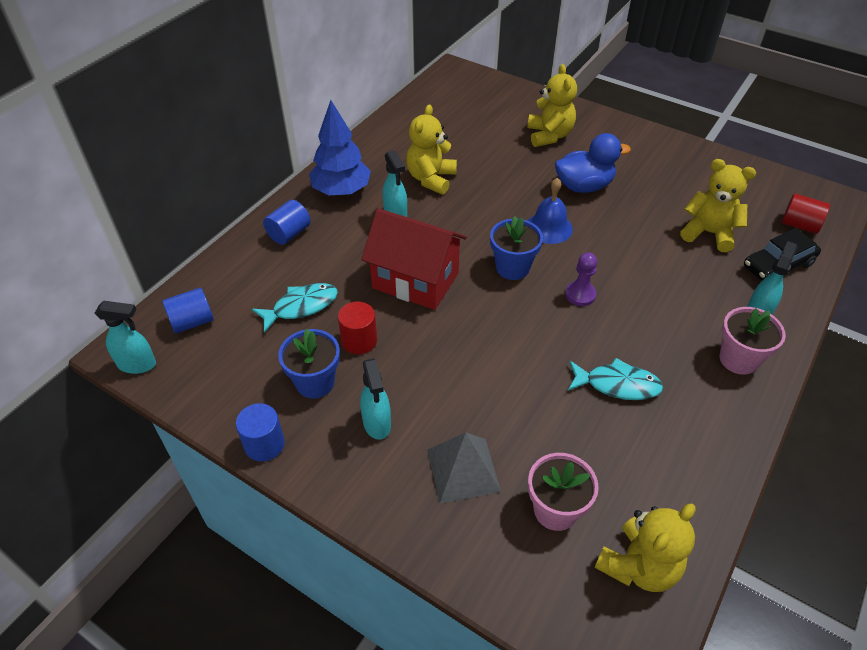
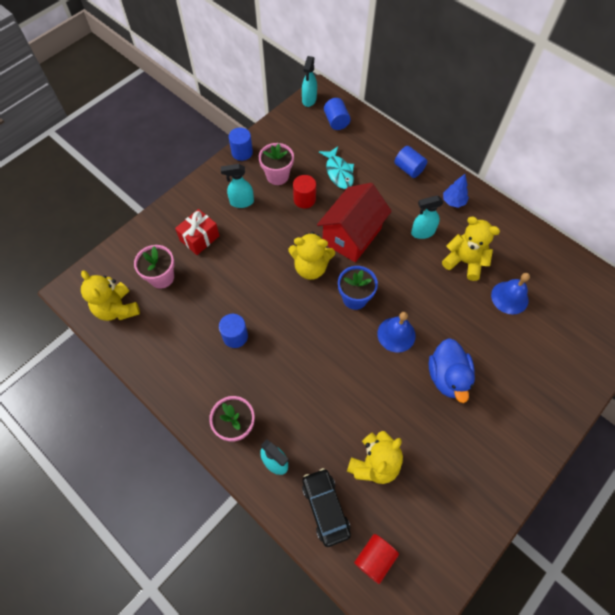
camera: 100 degrees right, 15 degrees up
(315, 382) = (277, 176): blue flower pot -> pink flower pot
(341, 191) = (453, 201): blue tree -> blue tree, size x0.55
(463, 470) = (199, 238): grey pyramid -> red gift
(469, 146) = (509, 297): none -> blue bell
(549, 135) = (525, 368): yellow teddy bear -> yellow teddy bear (311, 267)
(580, 295) = (320, 336): purple pawn -> none
(617, 385) = (235, 336): turquoise fish -> blue cylinder

